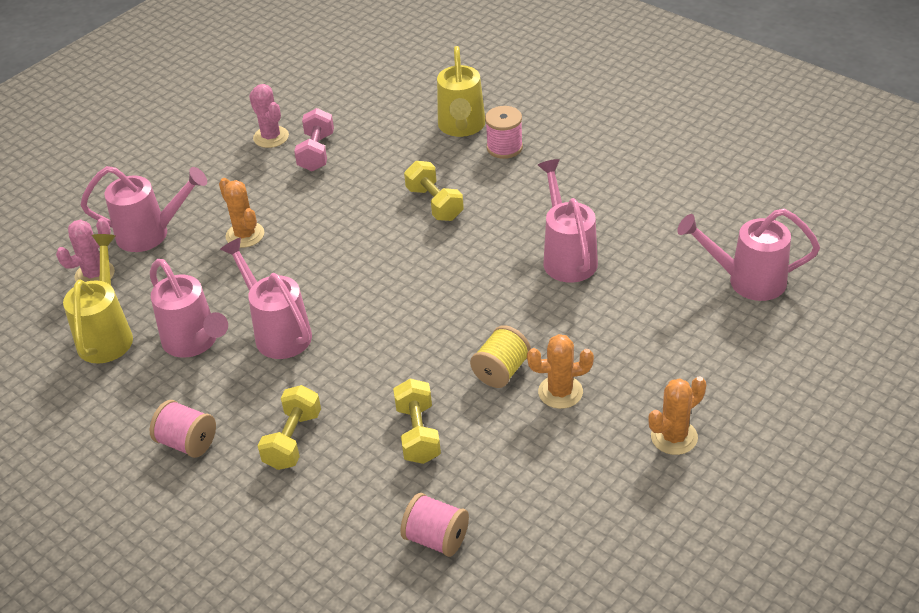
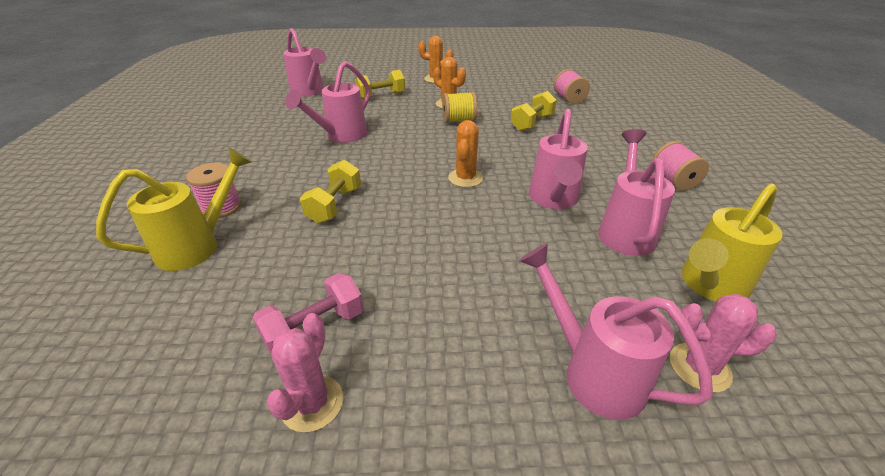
camera: 135 degrees left, 5 degrees down
(245, 235) = (495, 289): orange cactus -> orange cactus (465, 178)
(293, 440) = (601, 150): yellow dumbbell -> yellow dumbbell (381, 96)

